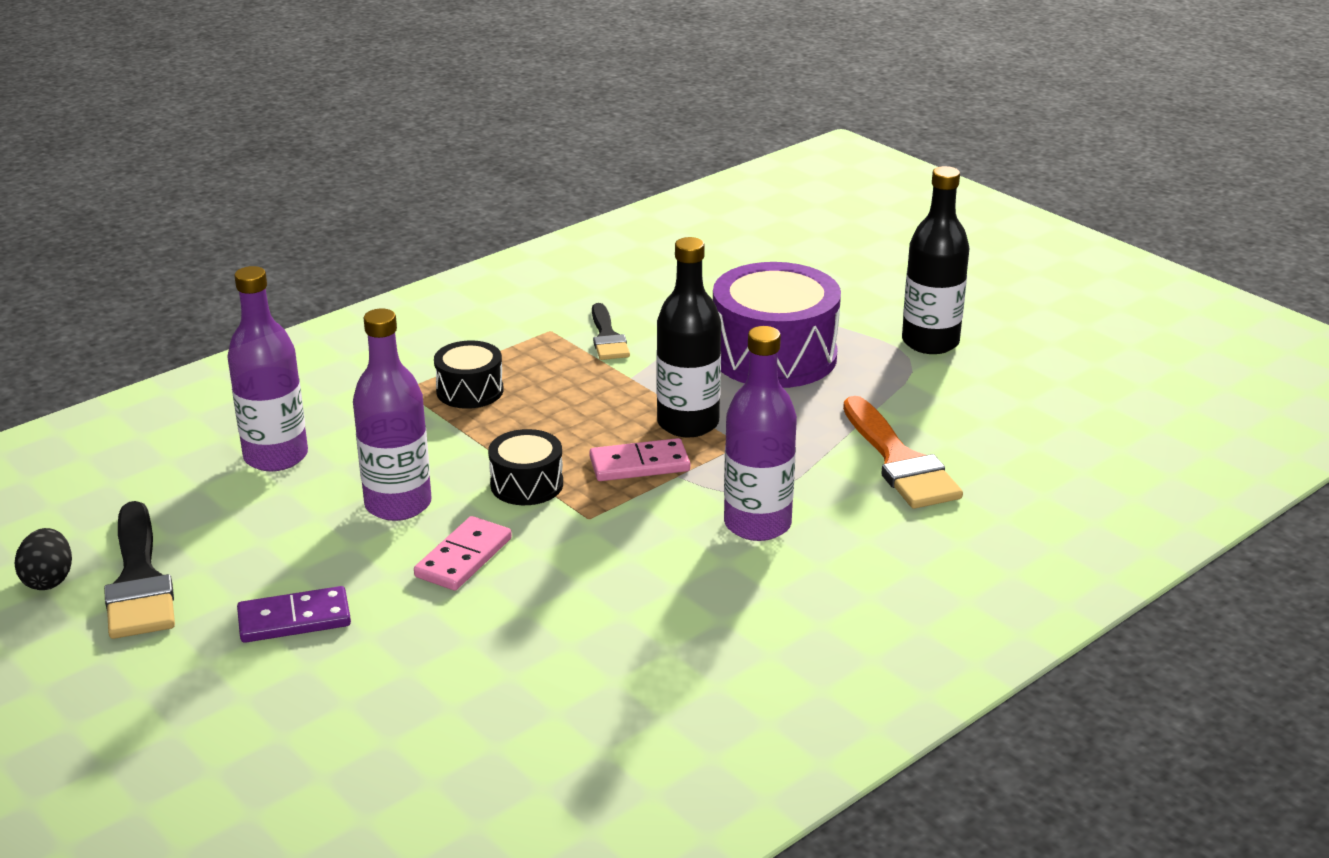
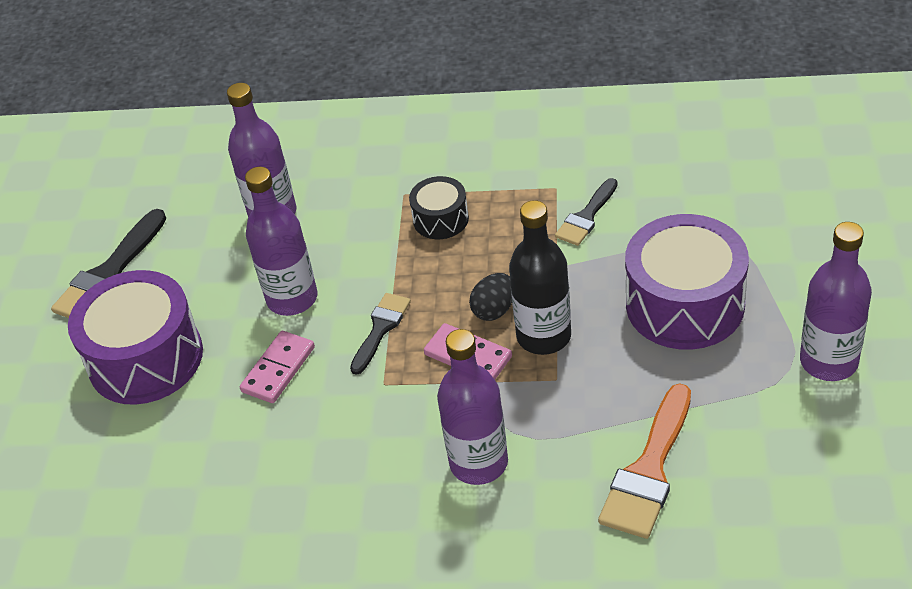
camera: 50 degrees right, 15 degrees up
(49, 580) = (72, 245): black egg -> black egg (494, 310)
(294, 619) = (145, 358): purple domino -> purple drum
(463, 557) = (278, 369): pink domino -> pink domino turned 45 degrees counterclockwise
(527, 484) = (381, 329): black drum -> black brush
(930, 342) = (828, 361): black bottle -> purple bottle

